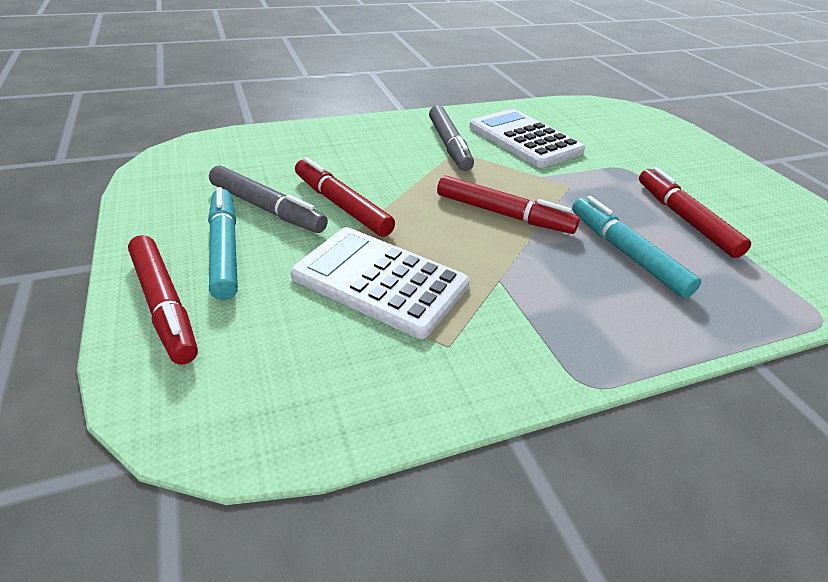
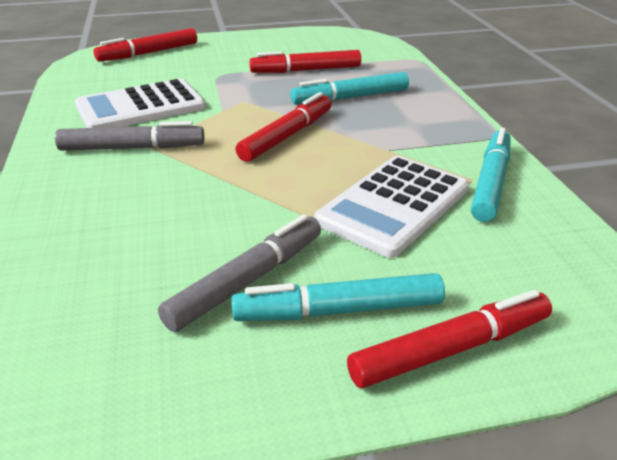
camera: 80 degrees left, 5 degrees down
(341, 205) = (252, 224): red marker -> red marker (148, 53)
(444, 362) = (490, 182): none -> turquoise marker

